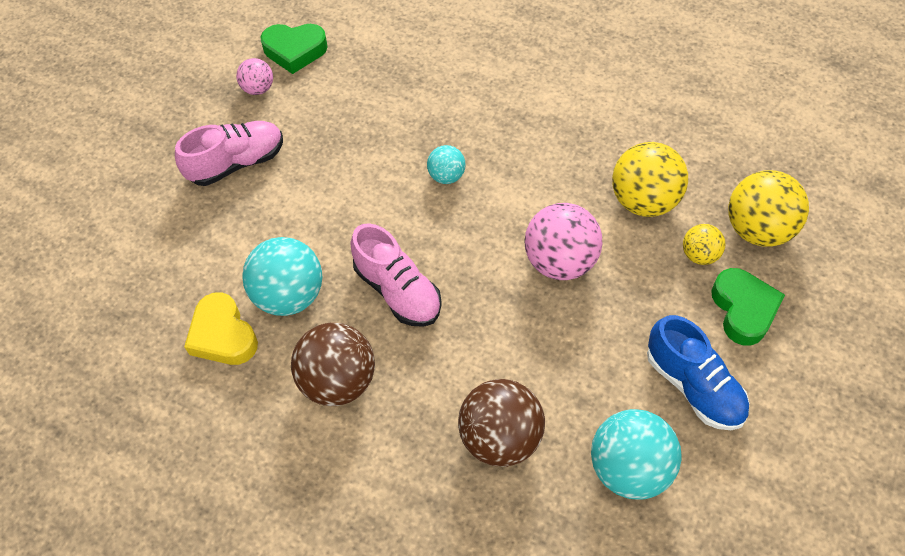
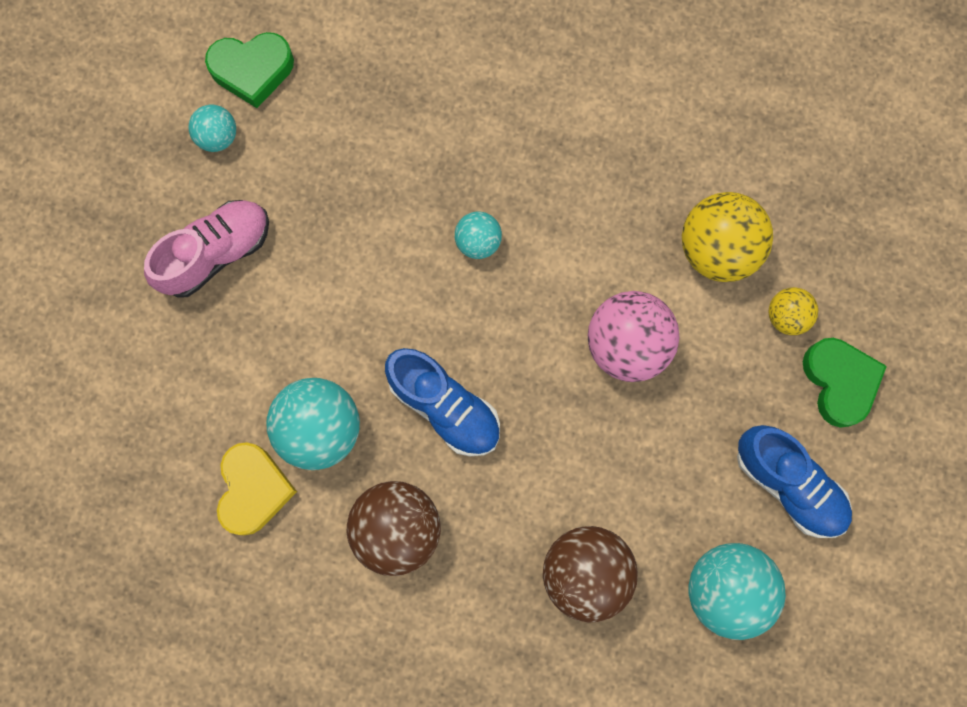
camera: 10 degrees left, 20 degrees up
(223, 335) = (254, 489): yellow heart -> yellow heart turned 135 degrees counterclockwise
(258, 89) = (218, 136): pink ball -> turquoise ball
(398, 291) = (445, 407): pink shoe -> blue shoe
(757, 229) = (852, 273): yellow ball -> none

